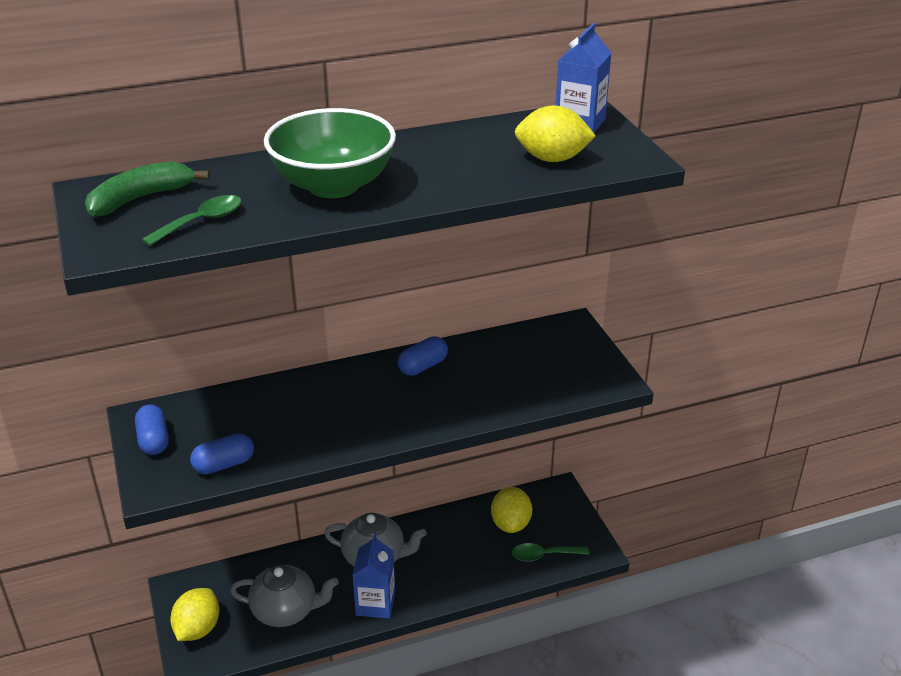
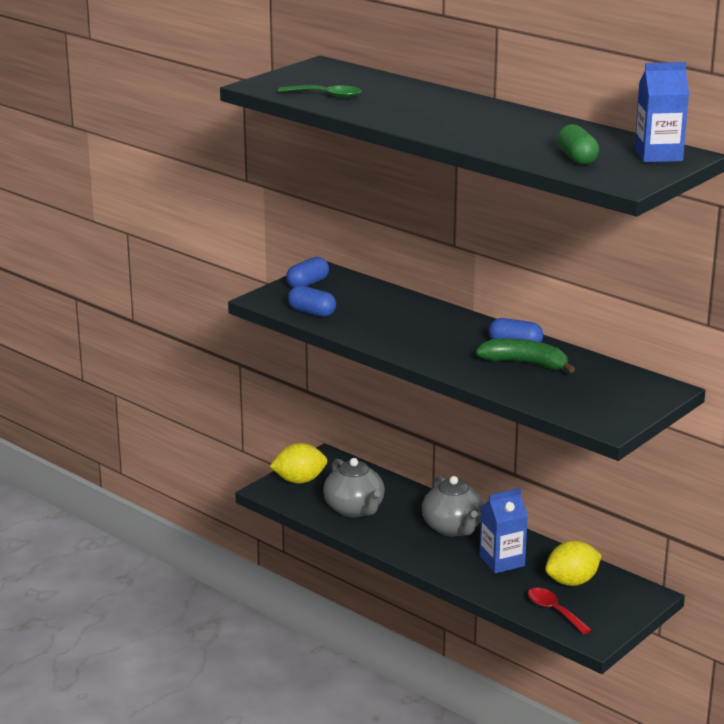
camera: 60 degrees right, 10 degrees down
(141, 198) = (331, 76): green banana -> green banana (525, 363)
(333, 186) = (426, 112): green bowl -> none
(375, 603) = (405, 545): blue carton -> blue carton (502, 561)
(543, 555) = (554, 611): green spoon -> red spoon
(552, 159) = (577, 158): yellow lemon -> green capsule

